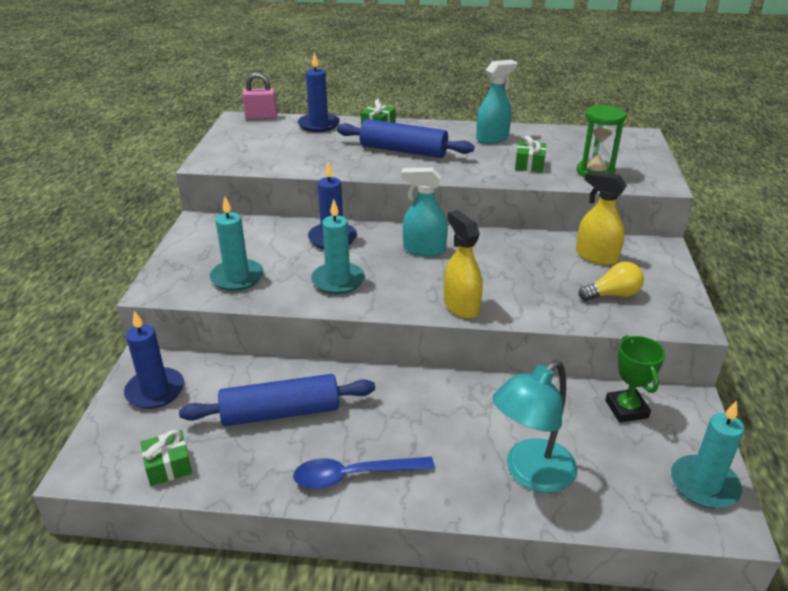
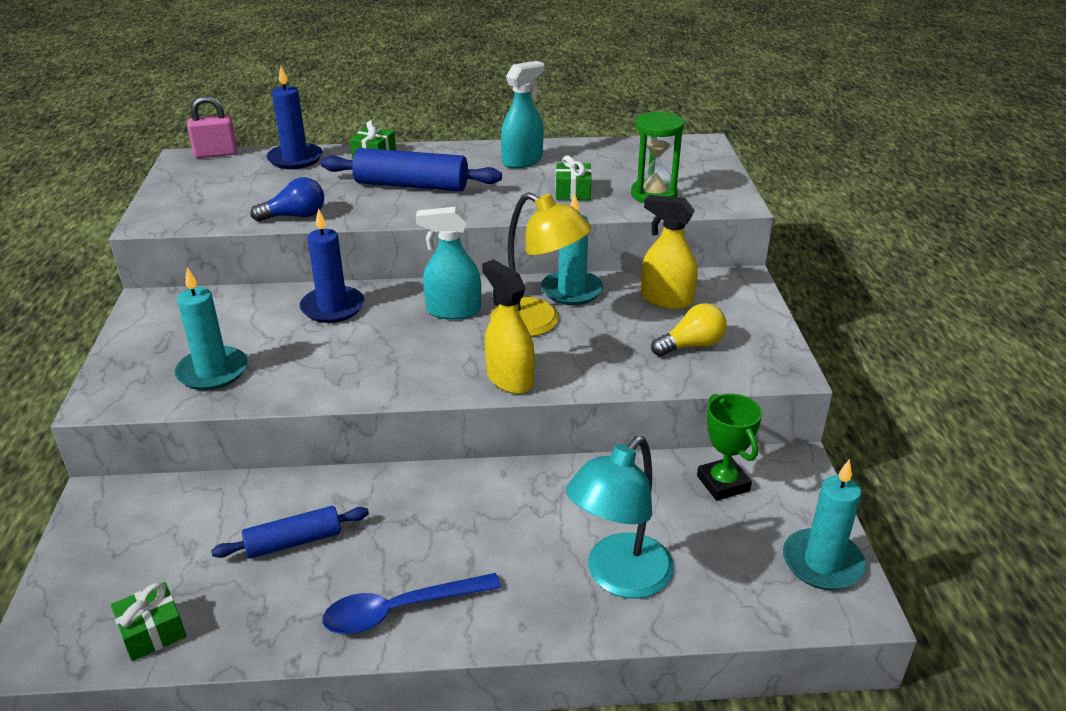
camera: 10 degrees left, 0 degrees up
(155, 391) = (119, 534): blue candle -> none
(281, 412) = (294, 541): blue rolling pin -> blue rolling pin, size x0.62
(312, 167) = (295, 216): none -> blue light bulb
(338, 281) = (348, 362): turquoise candle -> turquoise candle (571, 291)
(489, 265) = (538, 323): none -> yellow lamp

